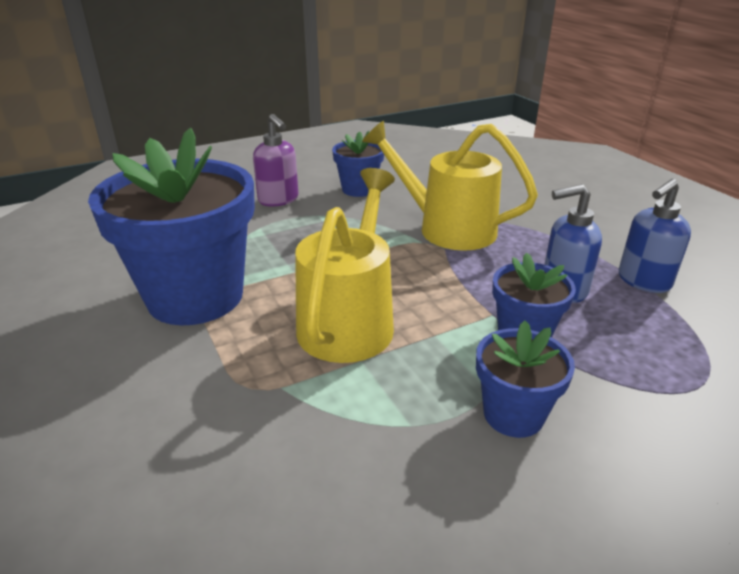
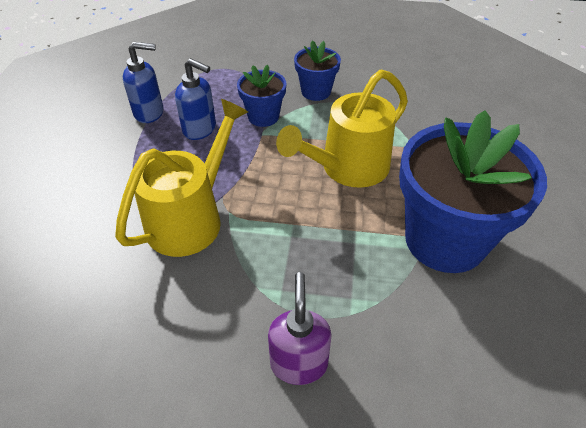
camera: 145 degrees left, 15 degrees up
(358, 189) = (194, 332): blue flower pot -> none
(446, 228) = (191, 217): yellow watering can -> yellow watering can turned 120 degrees counterclockwise

